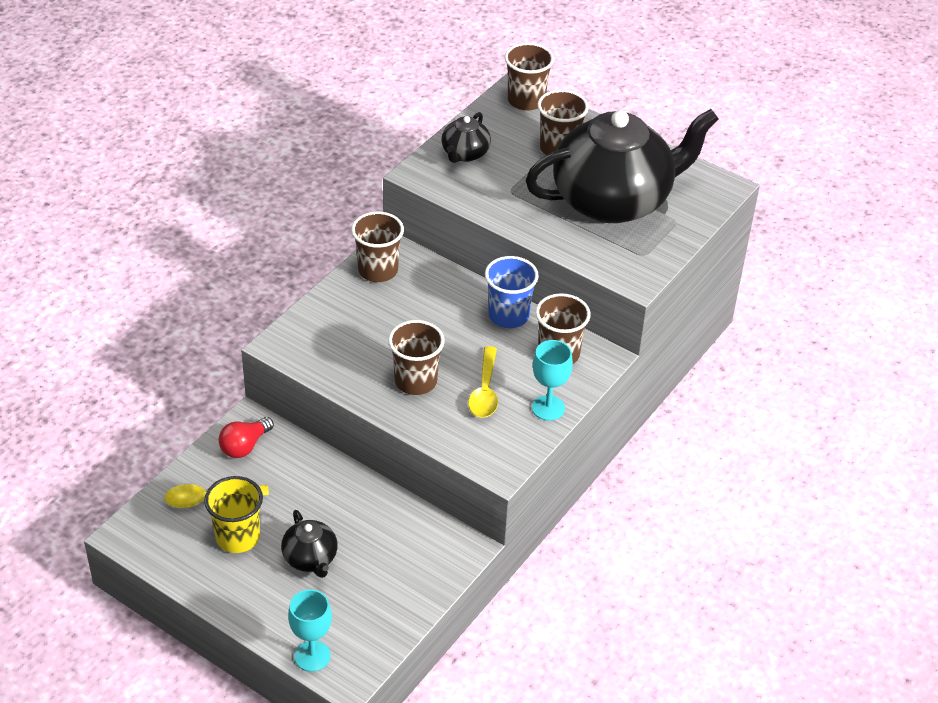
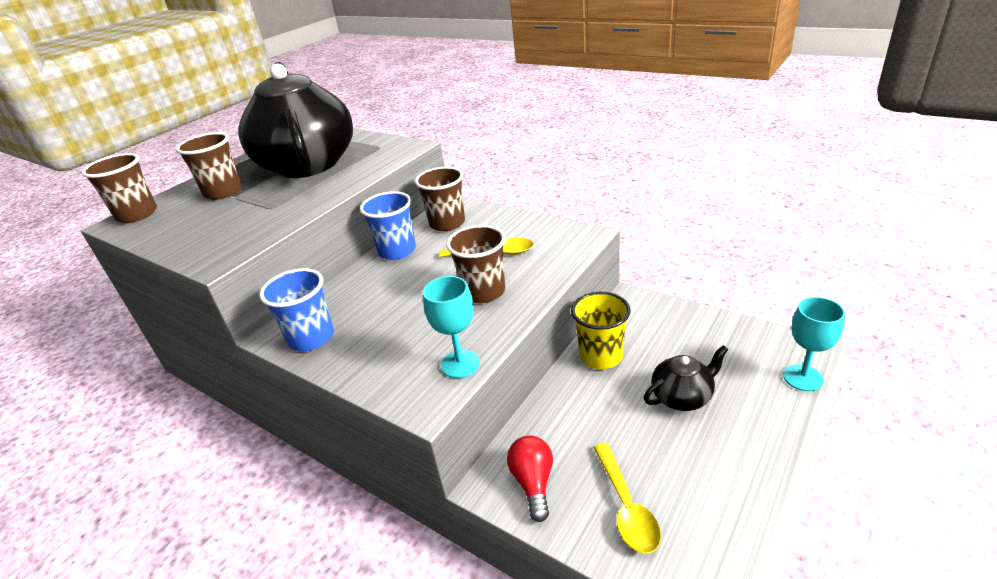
camera: 85 degrees left, 10 degrees down
(237, 537) = (677, 465): yellow cup -> yellow cup (601, 356)
(244, 446) = (533, 483): red light bulb -> red light bulb turned 135 degrees counterclockwise
(378, 270) = (311, 338): brown cup -> blue cup
(465, 154) = (199, 237): black teapot -> none
(548, 408) = (511, 222): turquoise goblet -> turquoise goblet (460, 364)

